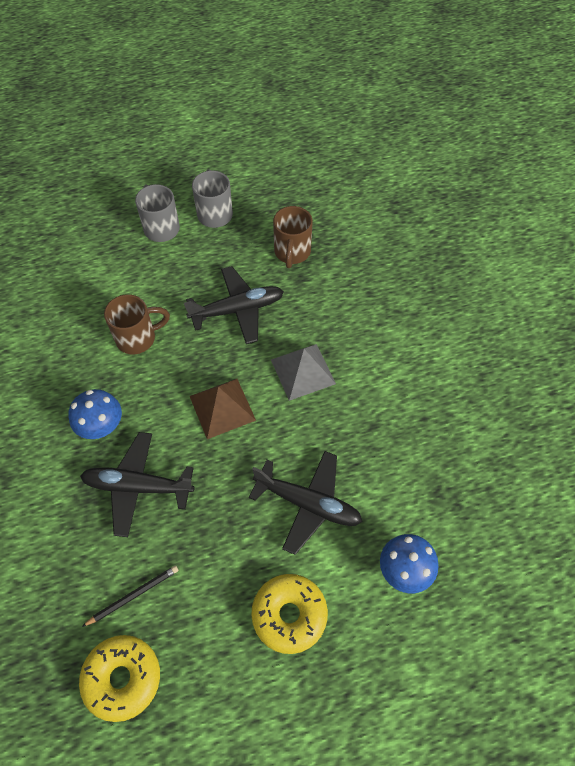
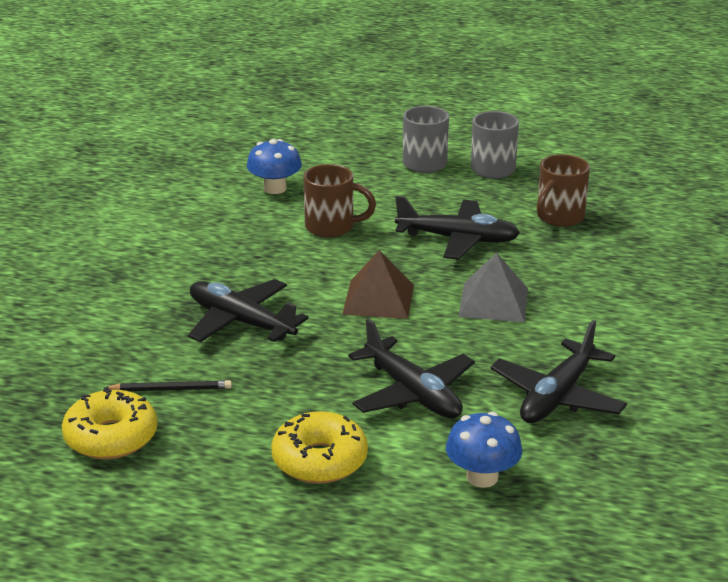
camera: 30 degrees right, 30 degrees down
(101, 425) = (241, 272): blue mushroom -> blue mushroom (275, 188)
(402, 455) = (557, 397): none -> black plane

